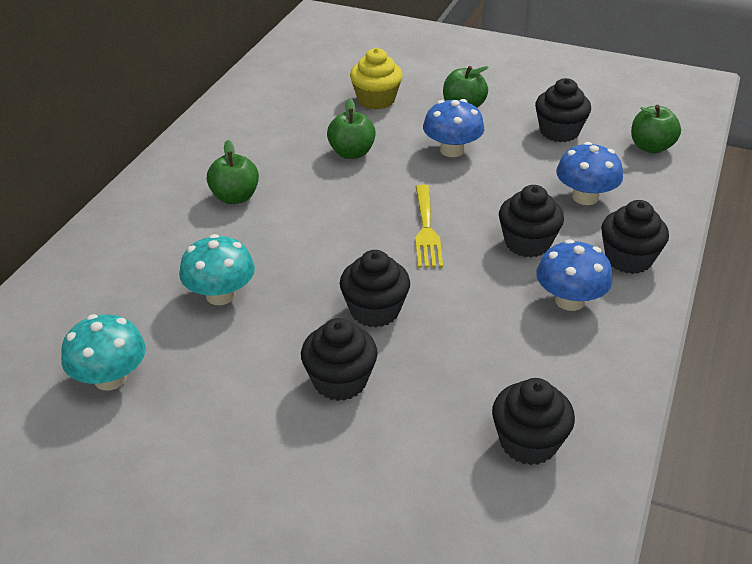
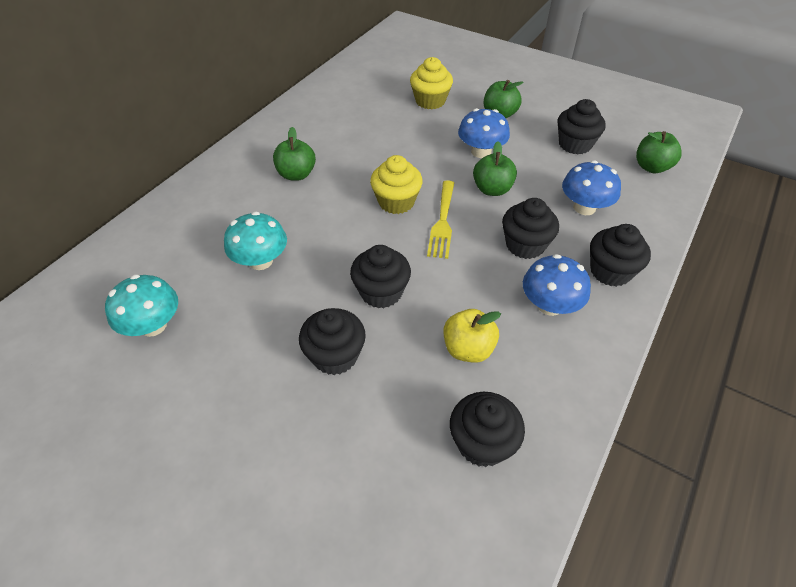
camera: 10 degrees right, 10 degrees up
(351, 153) = (399, 145): green apple -> green apple (492, 189)
(366, 214) = (396, 202): none -> yellow cupcake
(489, 355) = (468, 349): none -> yellow apple

